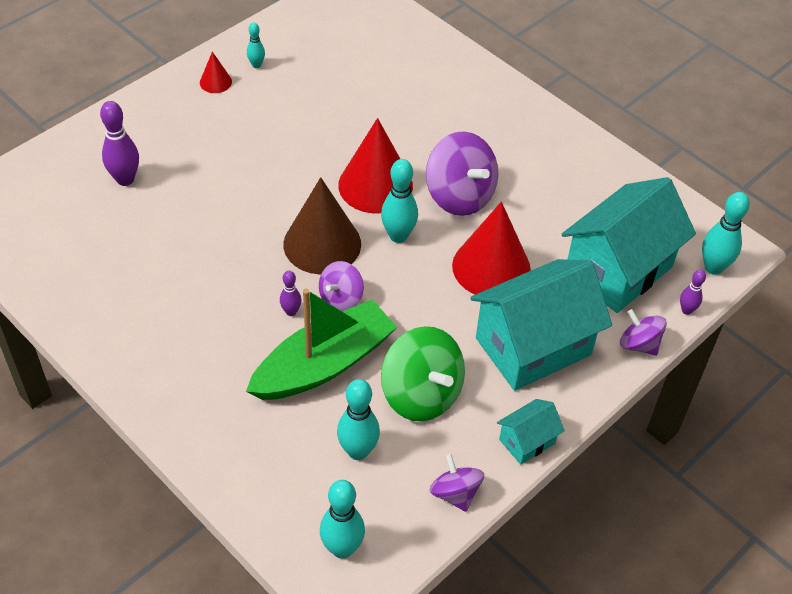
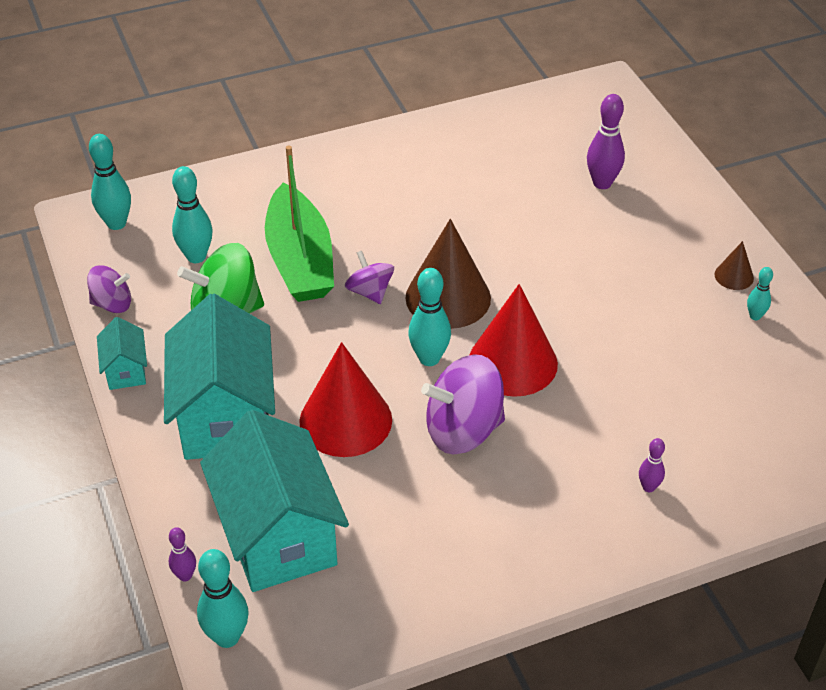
camera: 115 degrees right, 5 degrees down
(215, 82) = (734, 276): red cone -> brown cone
(291, 312) = (373, 254): purple bowling pin -> purple bowling pin (648, 487)
(639, 344) = (171, 508): purple spinning top -> none

